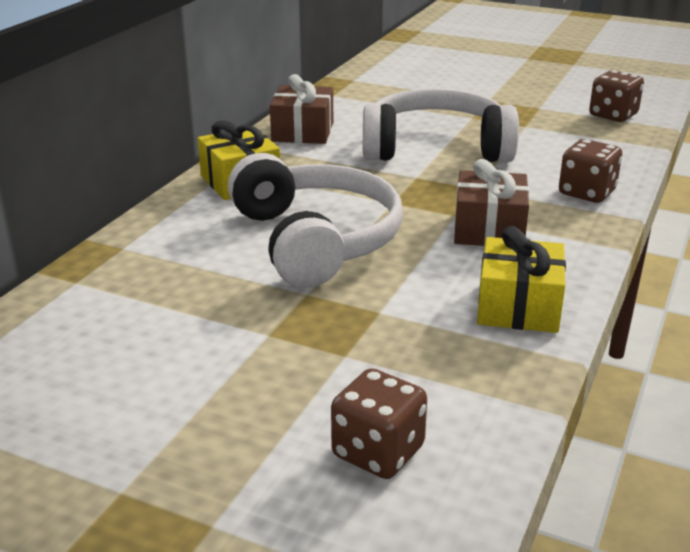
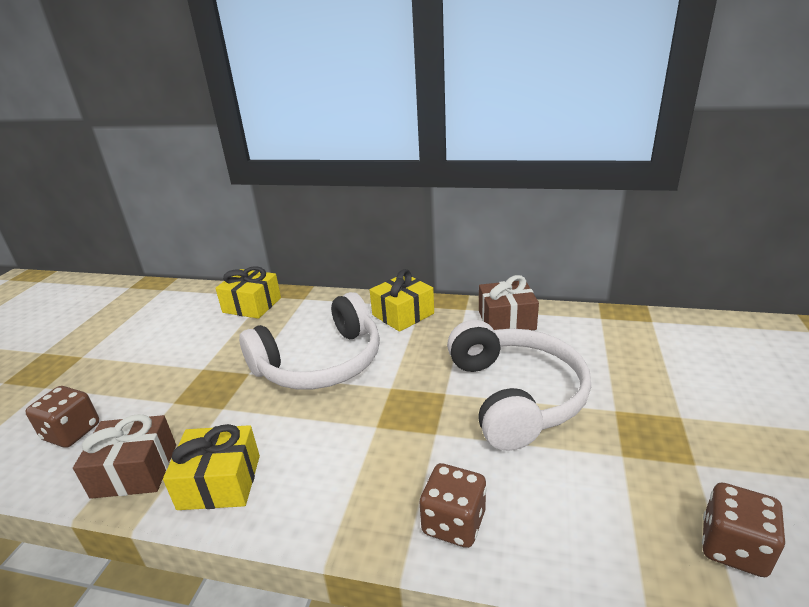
camera: 80 degrees right, 0 degrees up
(97, 294) = (252, 305): none -> yellow gift
(489, 229) = (351, 450): brown gift -> brown gift (135, 470)

